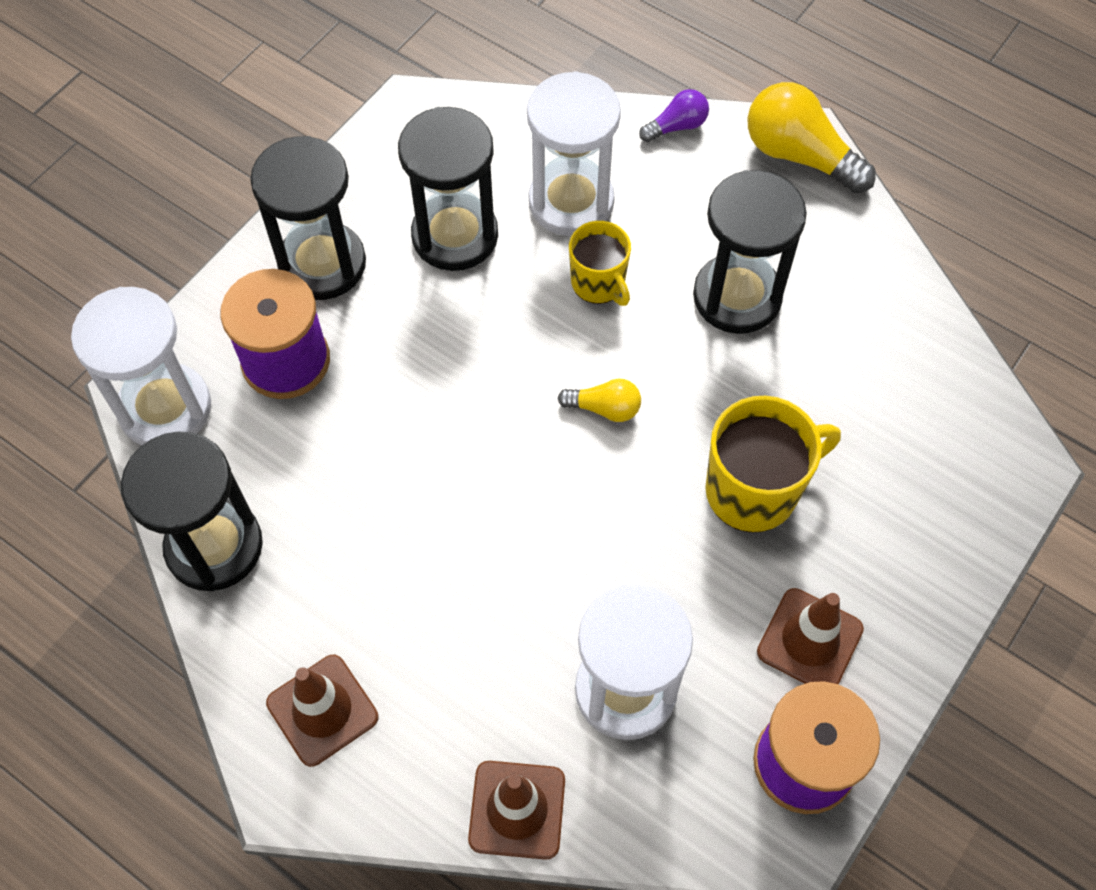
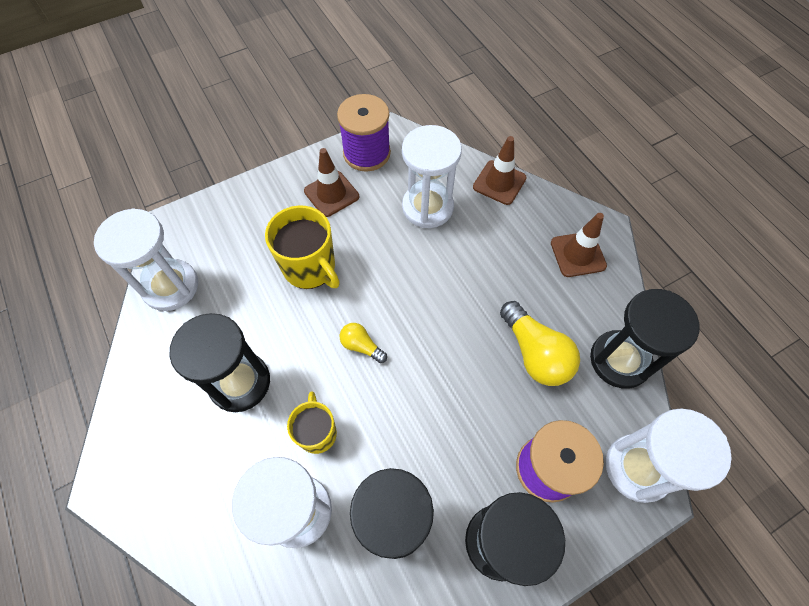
camera: 155 degrees left, 0 degrees up
(677, 126) = (182, 545): purple light bulb -> none
(754, 490) = (310, 268): yellow mug -> yellow mug turned 135 degrees counterclockwise
(799, 155) = (121, 473): yellow light bulb -> yellow light bulb (535, 353)
(935, 373) = (170, 286): none -> white hourglass

